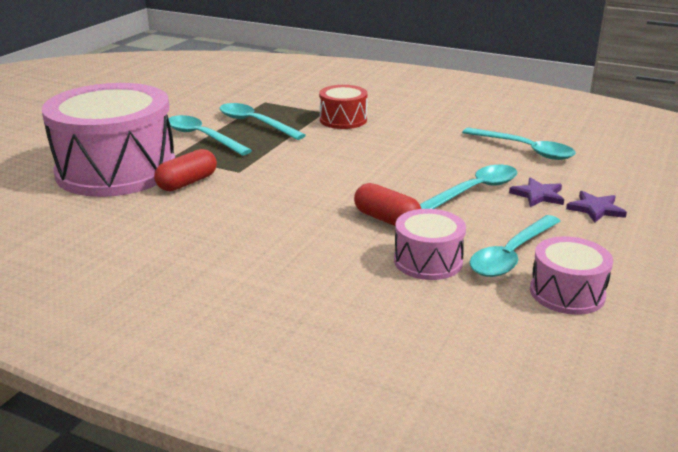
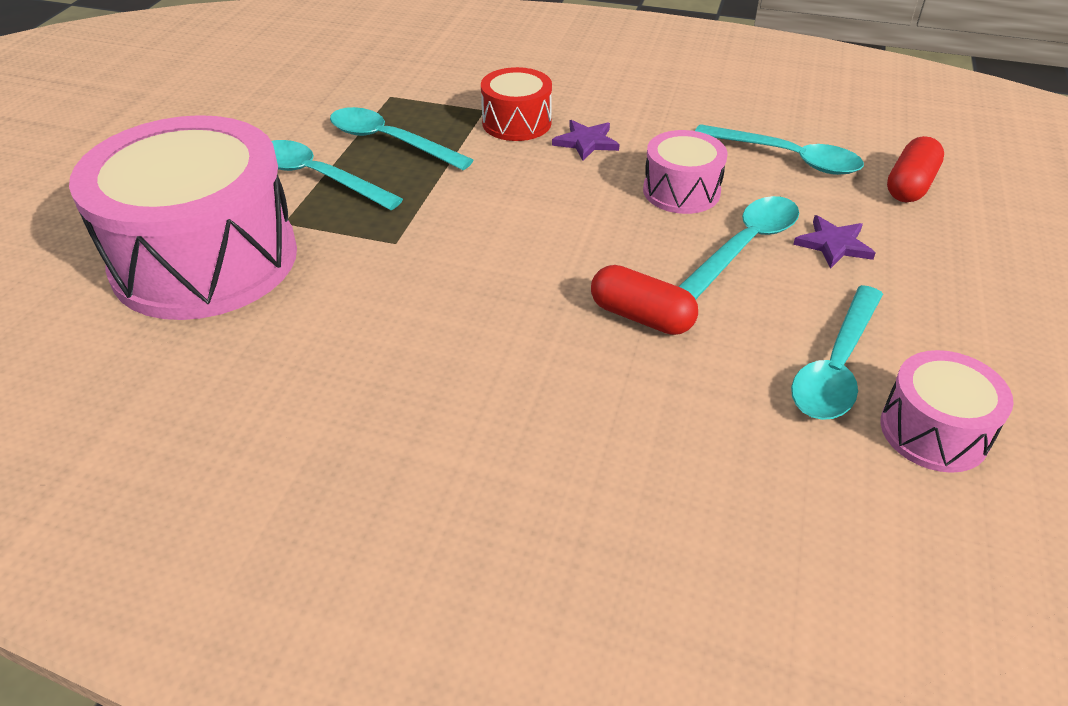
camera: 10 degrees left, 15 degrees up
(187, 183) = (324, 274): red capsule -> red capsule (909, 185)
(428, 261) = (725, 393): pink drum -> pink drum (681, 191)
(596, 209) = (918, 263): purple star -> purple star (586, 142)

